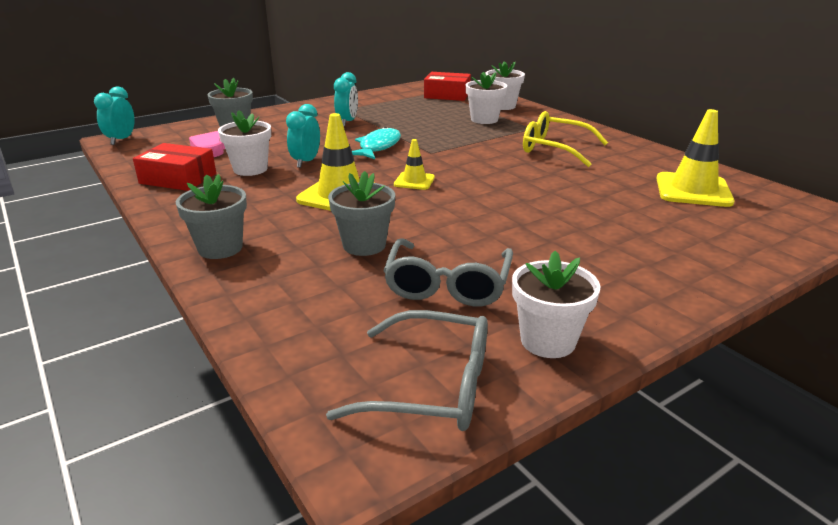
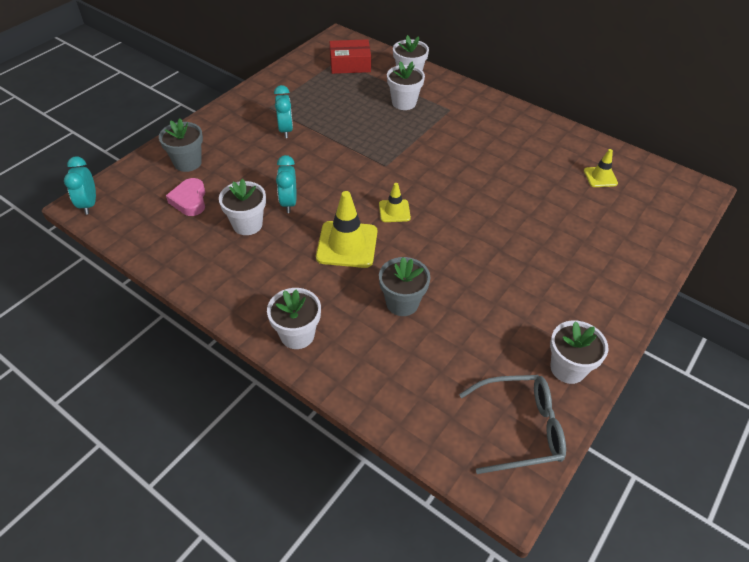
camera: 20 degrees left, 20 degrees up
(178, 178) = (193, 253): red box -> none
(220, 248) = (297, 335): grey flower pot -> white flower pot
(378, 147) = (336, 166): turquoise fish -> none
(448, 284) = (482, 331): grey glasses -> none
(555, 149) = (481, 139): yellow glasses -> none
(693, 190) = (600, 177): yellow traffic cone -> yellow traffic cone, size x0.55

